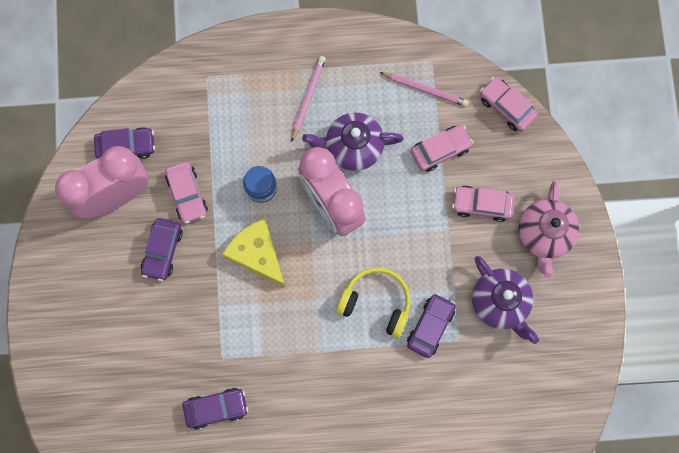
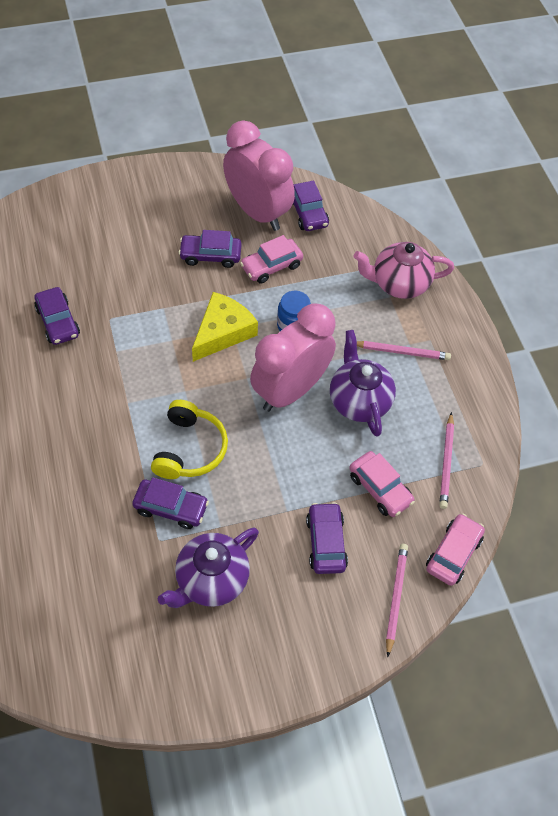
camera: 75 degrees right, 20 degrees down
(482, 205) = (325, 542): pink car -> purple car
(536, 161) = (395, 597): none -> pink pencil
(544, 234) = (305, 620): pink teapot -> pink teapot (399, 284)

